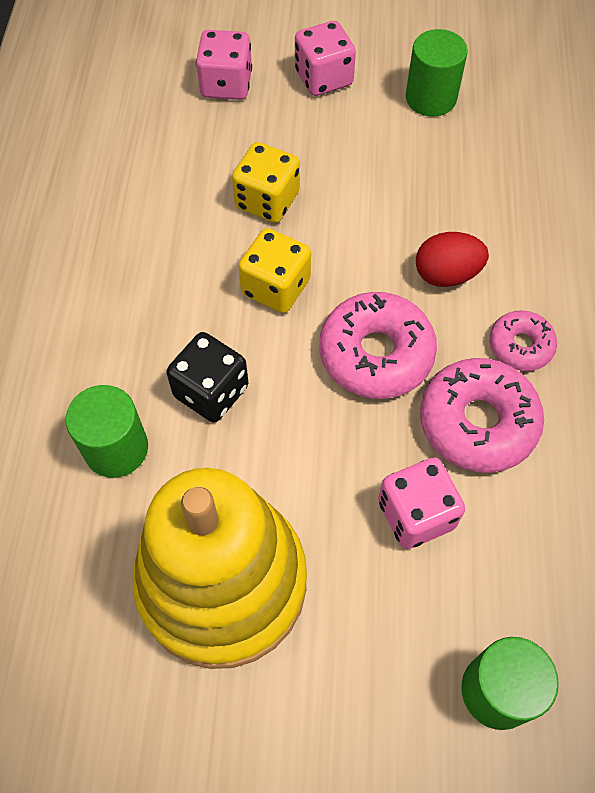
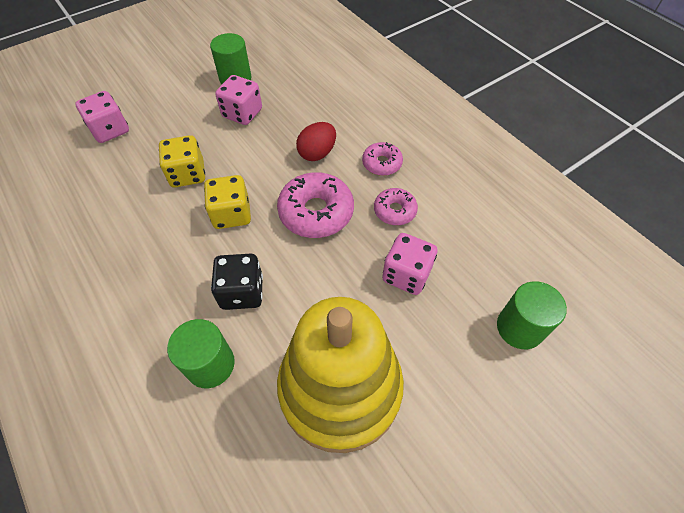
camera: 40 degrees left, 5 degrees down
(323, 78) = (167, 98): pink dice -> pink dice (242, 113)
(477, 422) = (394, 211): pink donut -> pink donut, size x0.58

